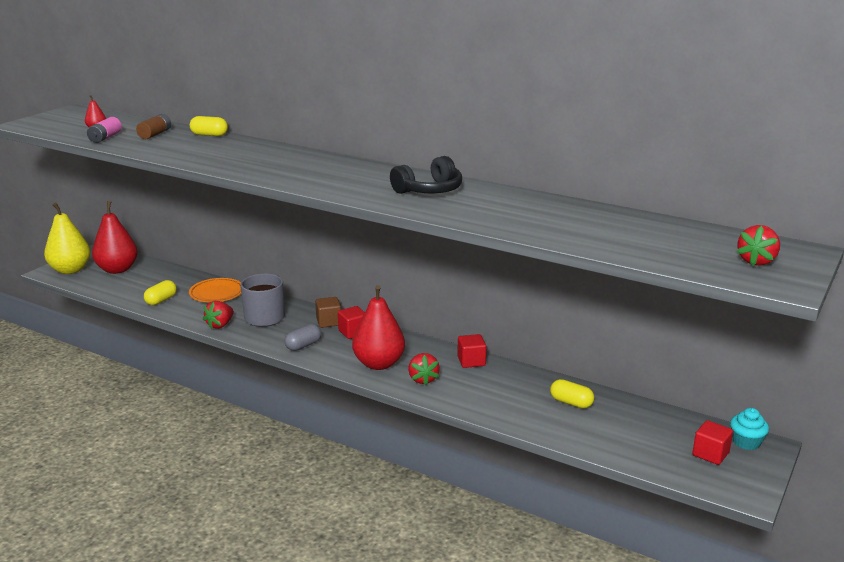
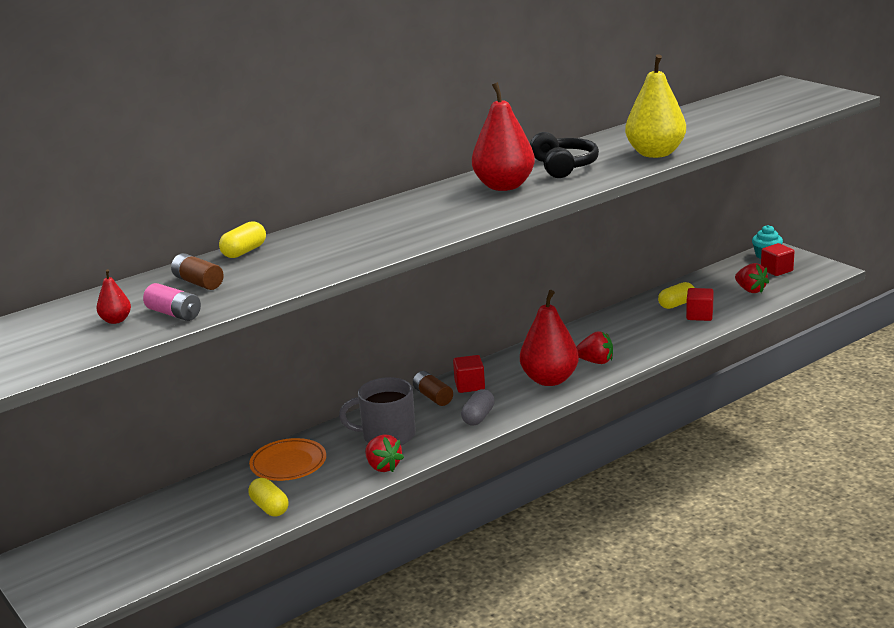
camera: 65 degrees left, 0 degrees up
(70, 270) = (75, 589): yellow pear -> yellow pear (655, 153)
(117, 269) = (123, 543): red pear -> red pear (504, 186)
(303, 345) = (478, 417): grey capsule -> grey capsule turned 45 degrees clockwise
(328, 322) = (433, 397): brown cube -> brown battery
(471, 361) = (576, 334): red cube -> red cube (699, 315)
(756, 261) = (796, 96): red strawberry -> red strawberry (750, 290)

